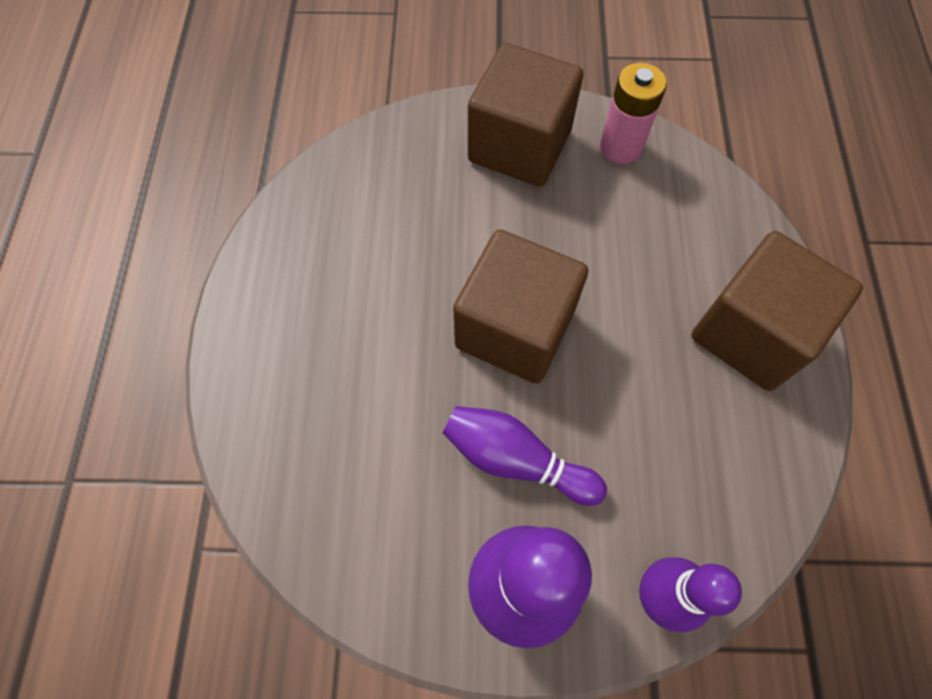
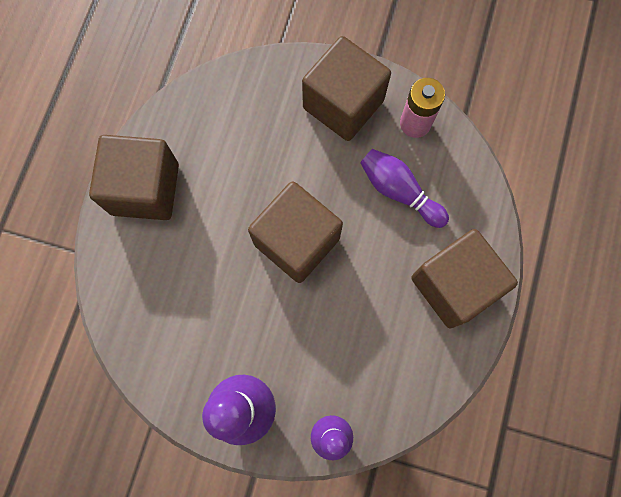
camera: 15 degrees right, 10 degrees up
(277, 312) = (145, 189): none -> brown cube
(516, 460) = (270, 328): purple bowling pin -> purple bowling pin (399, 191)

